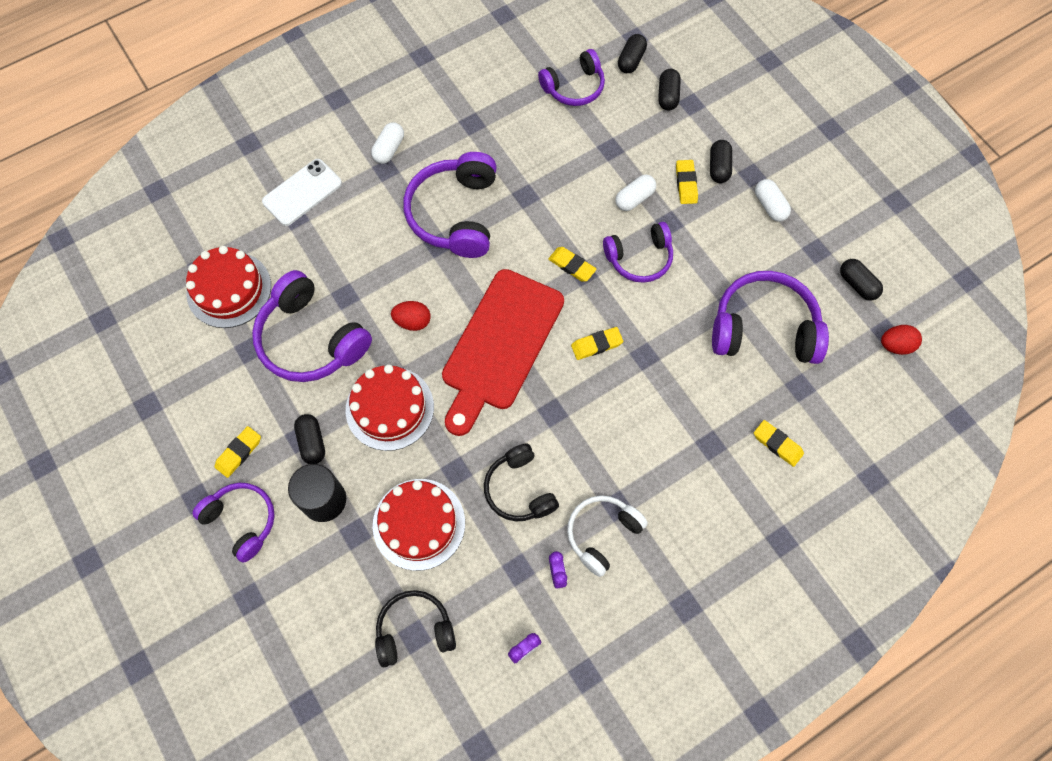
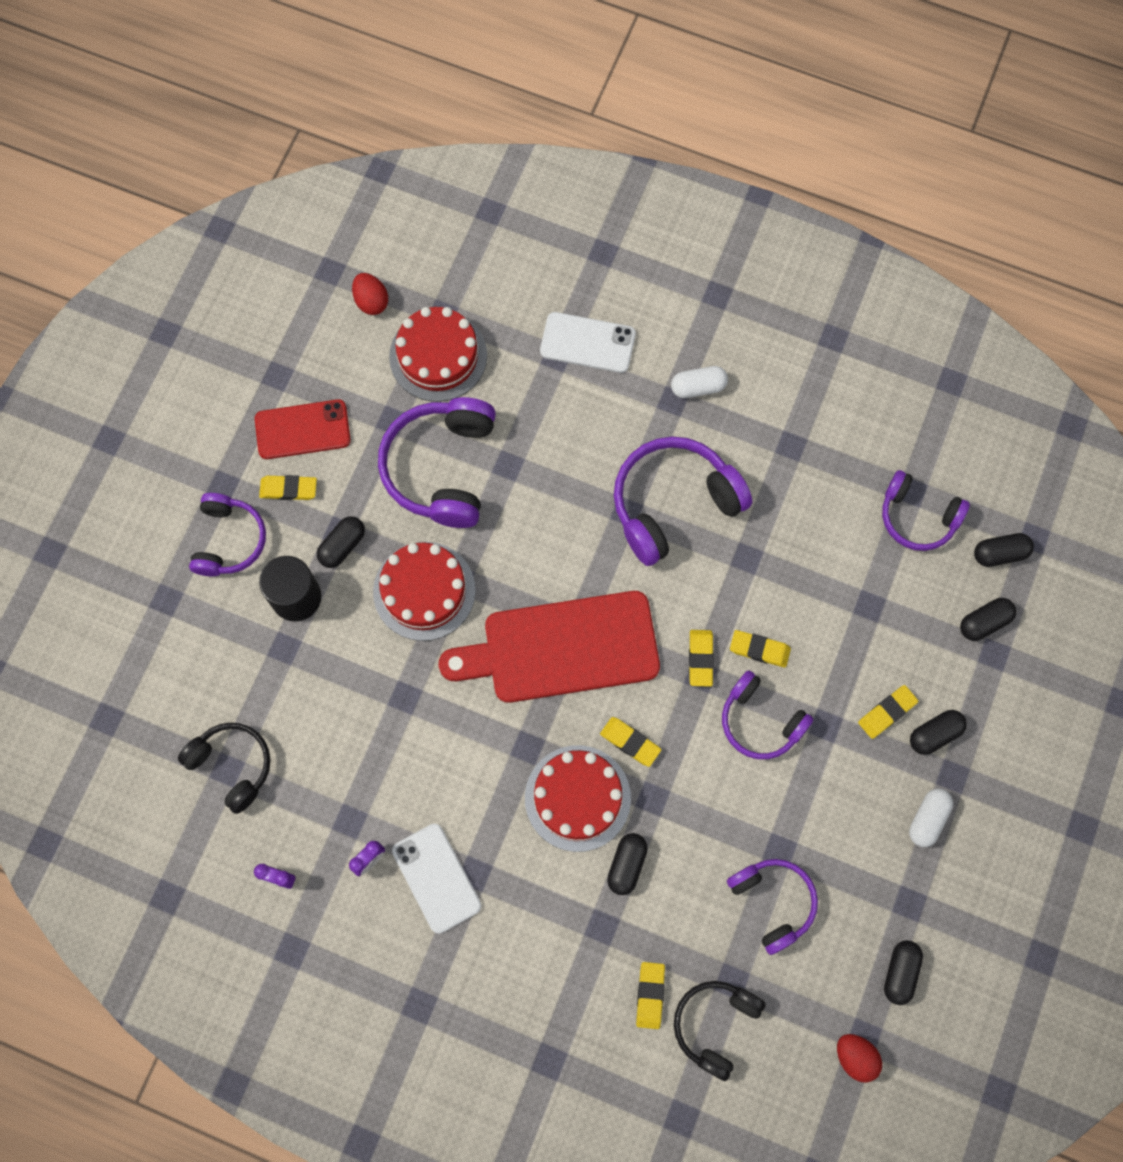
camera: 55 degrees right, 5 degrees up
(203, 414) = (302, 430): none -> red phone
(412, 321) = (527, 548): red egg -> red egg (371, 301)
(419, 524) = (331, 699): red cake -> red cake (577, 798)
(519, 489) = (427, 769): black headphones -> black headphones (715, 1025)
(592, 228) = (759, 649): none -> yellow eraser
(602, 534) = (436, 878): white headphones -> white phone
(634, 198) = (827, 670): white capsule -> none
(679, 401) = (626, 865): none -> black capsule
(764, 328) = (773, 902): purple headphones -> purple headphones, size x0.64

